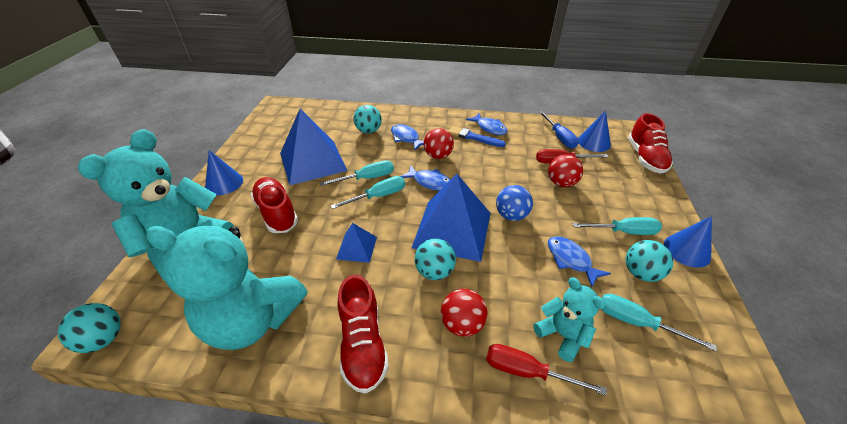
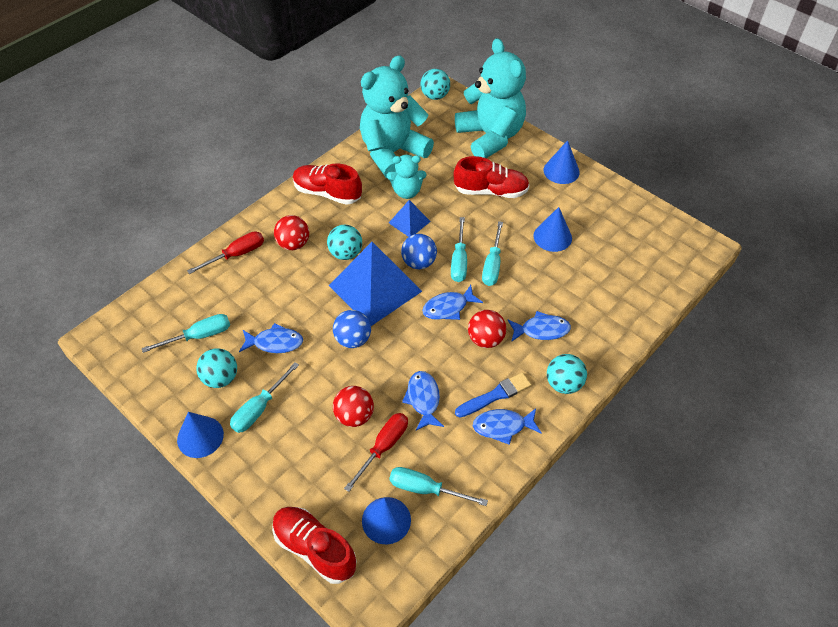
camera: 125 degrees right, 10 degrees up
(312, 161) = (552, 237): blue pyramid -> blue cone
(368, 131) = (581, 304): turquoise ball -> turquoise ball (563, 384)
(401, 217) = (419, 262): none -> blue ball
(511, 161) = (423, 399): none -> blue fish
(559, 137) = (426, 489): blue screwdriver -> turquoise screwdriver
(562, 335) = (235, 288): turquoise teddy bear -> turquoise teddy bear (407, 192)

